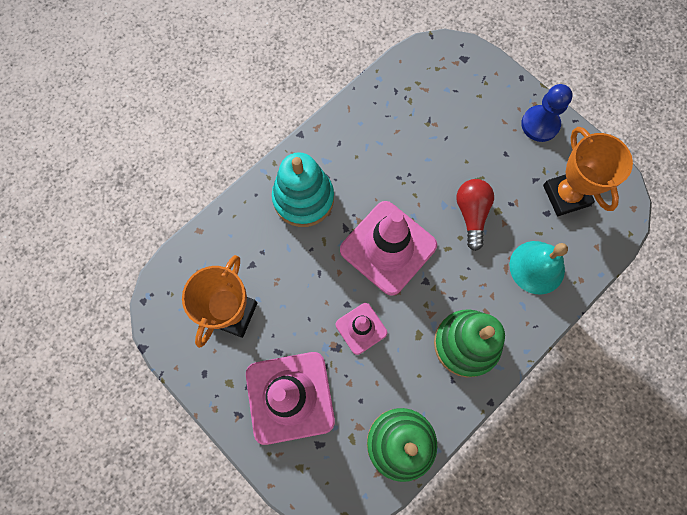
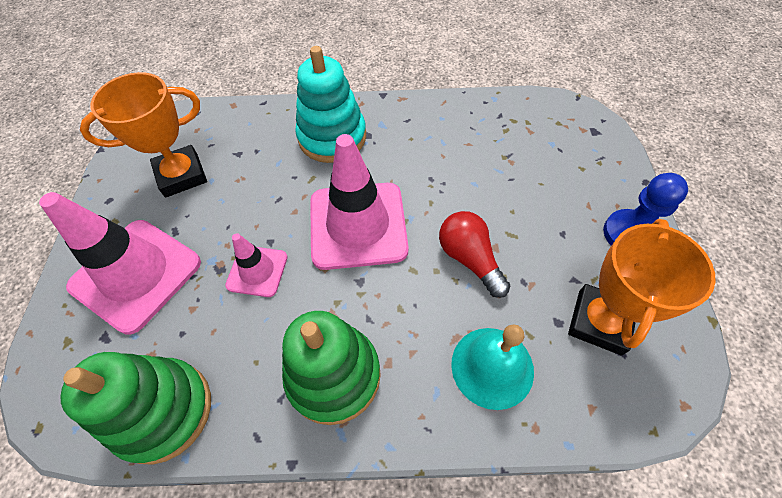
camera: 45 degrees right, 15 degrees down
(471, 214) = (469, 259): red light bulb -> red light bulb turned 75 degrees counterclockwise

